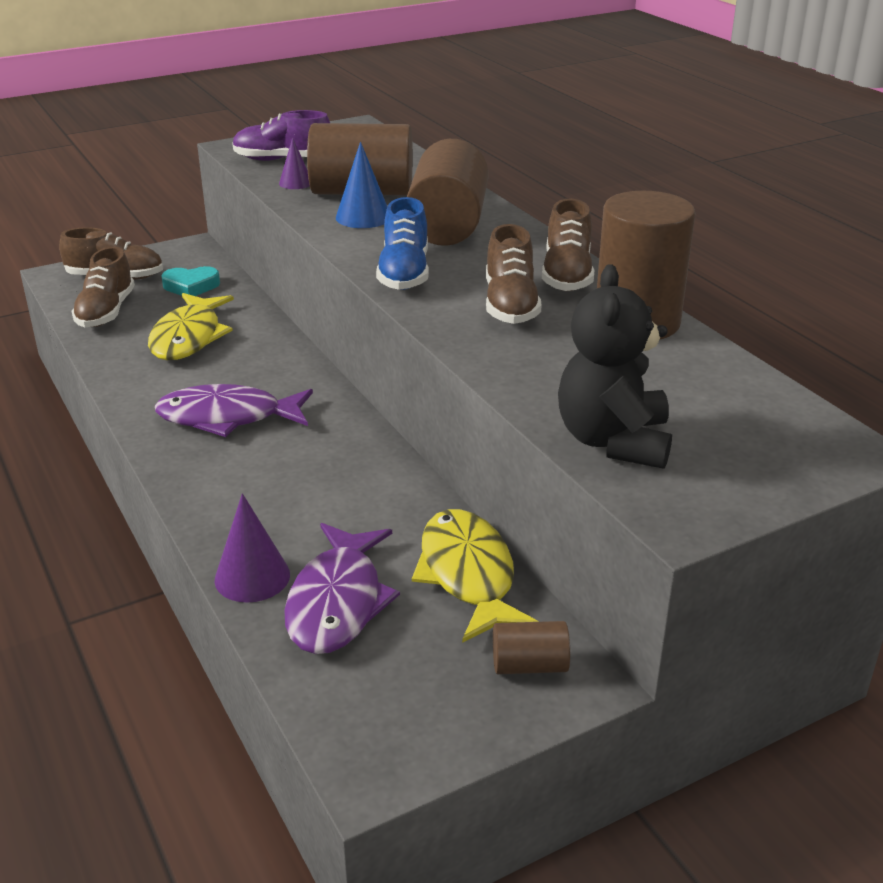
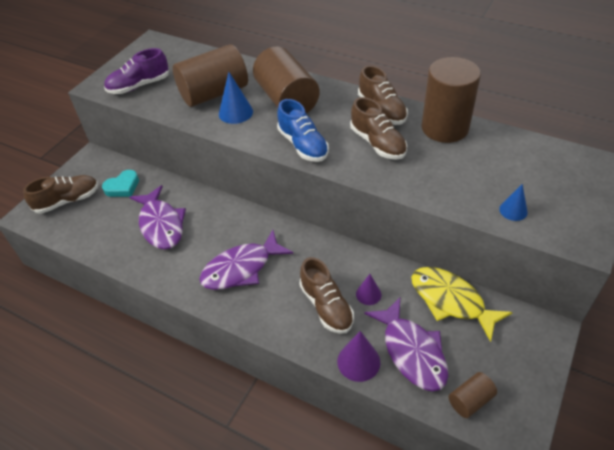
camera: 30 degrees left, 15 degrees up
(106, 312) = (90, 230): brown shoe -> brown shoe (326, 306)
(189, 337) = (161, 224): yellow fish -> purple fish
(295, 183) = (167, 101): purple cone -> purple cone (368, 294)
(529, 665) = (522, 335): brown cylinder -> brown cylinder (470, 400)
(613, 441) = (513, 210): black teddy bear -> blue cone

